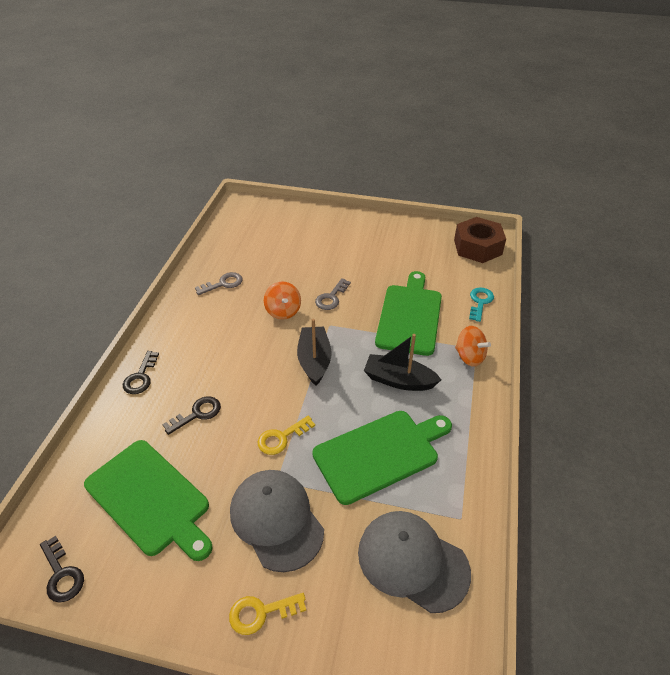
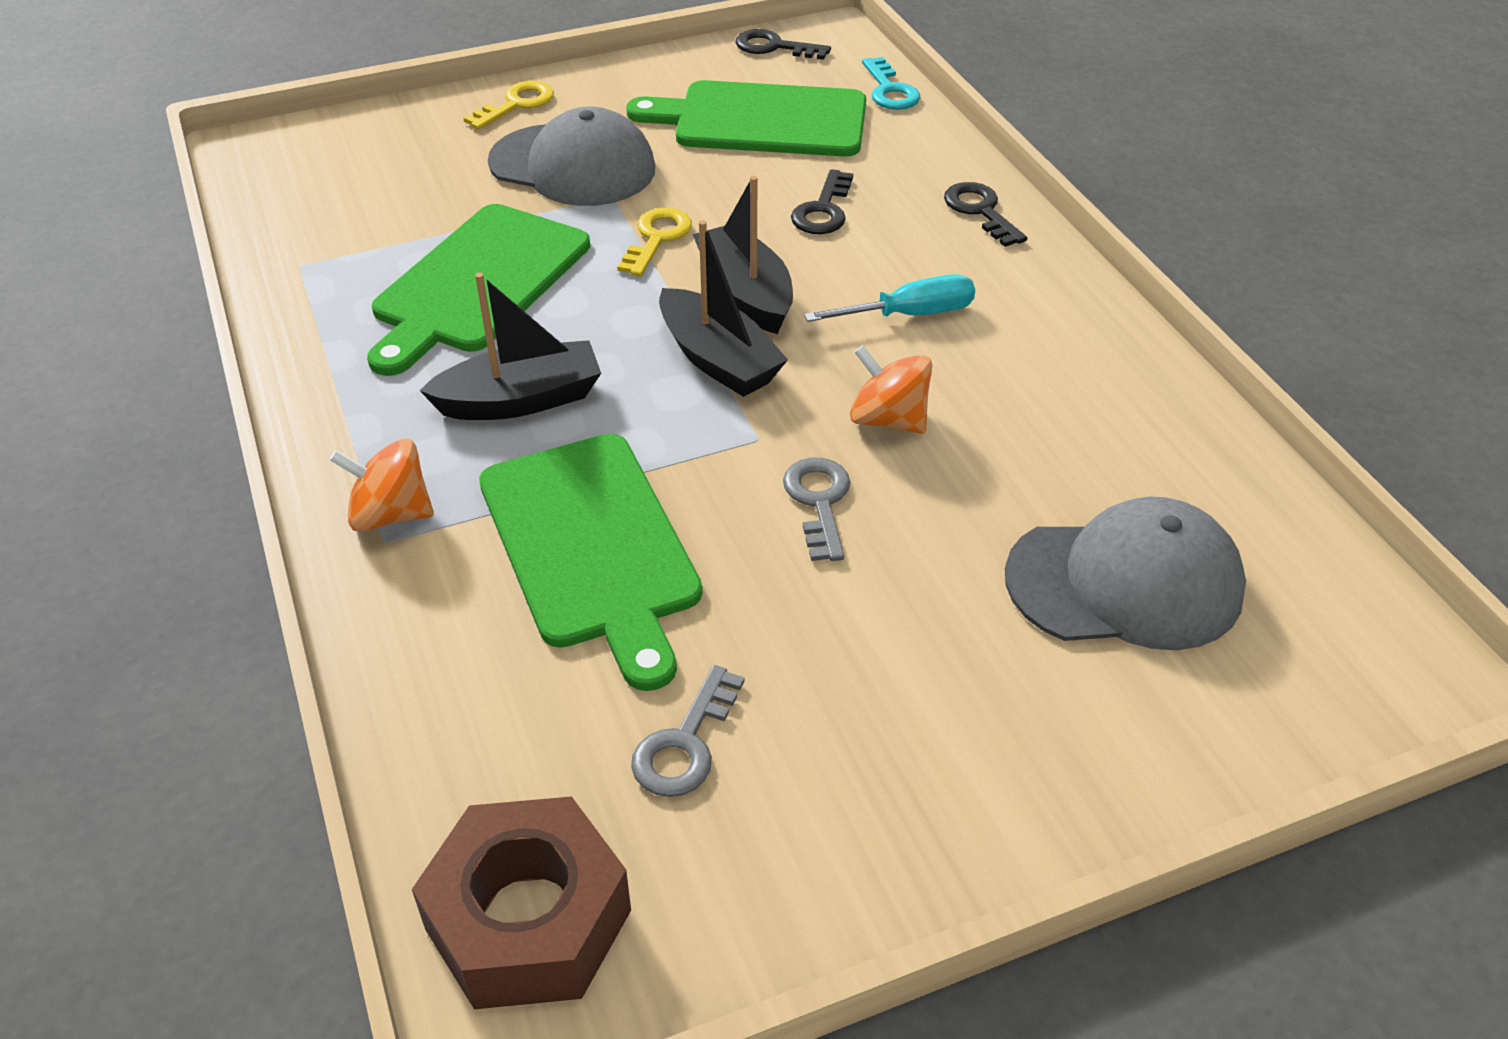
camera: 145 degrees right, 0 degrees up
(223, 284) = (1091, 415): grey key -> grey key (685, 744)
(229, 344) = (911, 314): none -> turquoise screwdriver
(275, 385) = (745, 294): none -> black boat
(412, 561) = (352, 202): grey cap -> grey cap (1125, 583)
(480, 302) = (426, 682): turquoise key -> turquoise key (890, 90)

